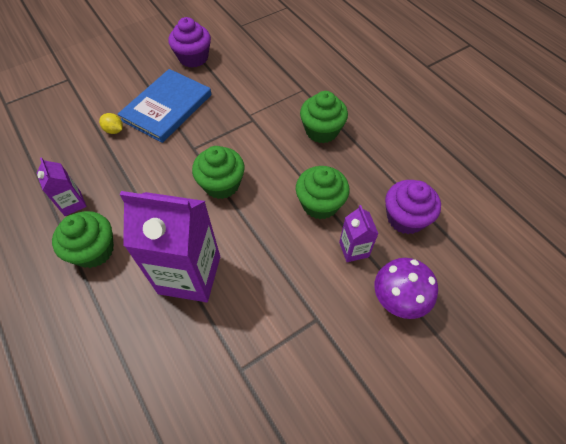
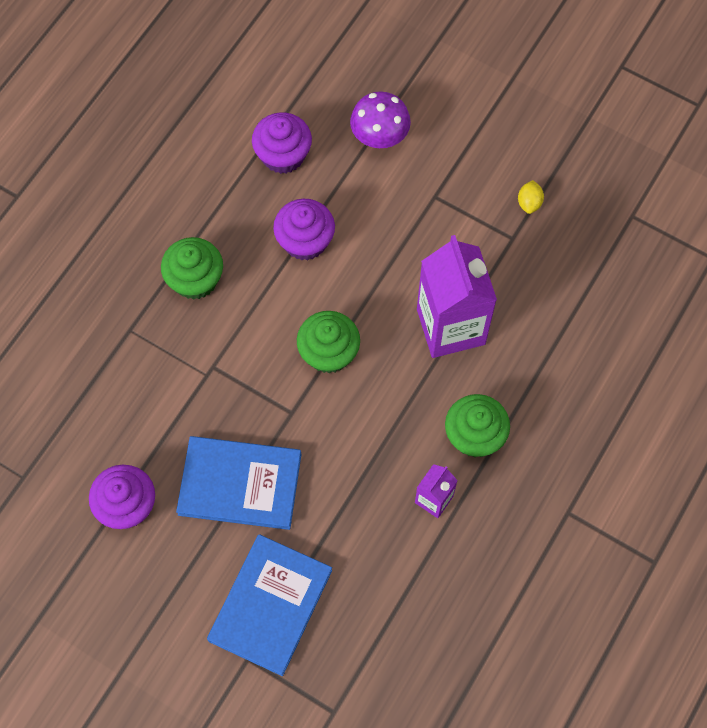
camera: 115 degrees left, 10 degrees up
(86, 97) = (270, 605): none -> blue book
(114, 130) = (309, 526): yellow lemon -> yellow lemon (529, 203)
(320, 204) = (305, 241): green cupcake -> purple cupcake
(354, 249) = (345, 190): purple carton -> none

